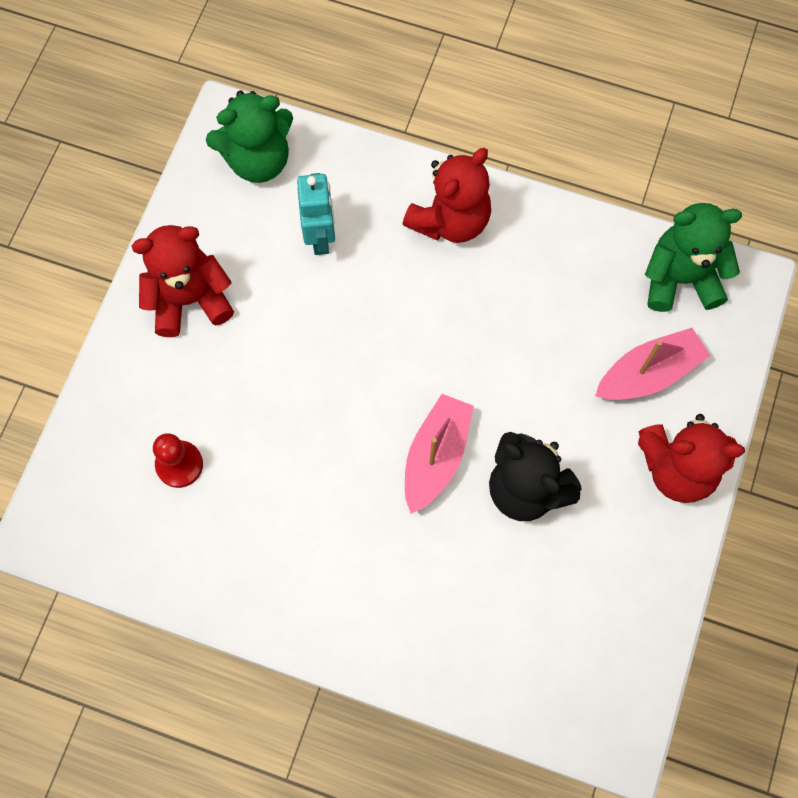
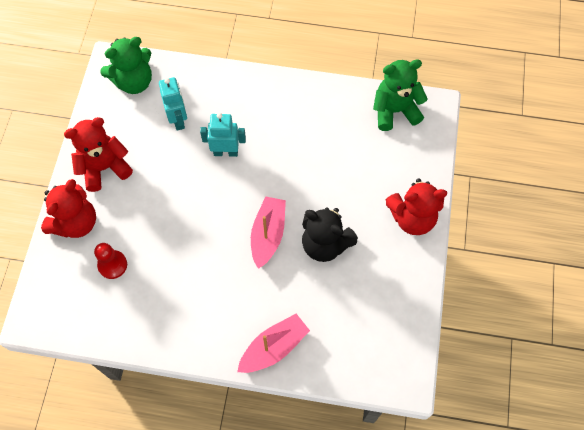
camera: 10 degrees left, 5 degrees down
(389, 305) = (226, 152): none -> turquoise robot
(450, 220) = (254, 98): red teddy bear -> red teddy bear (76, 222)
(648, 373) = (385, 167): pink boat -> pink boat (274, 347)

